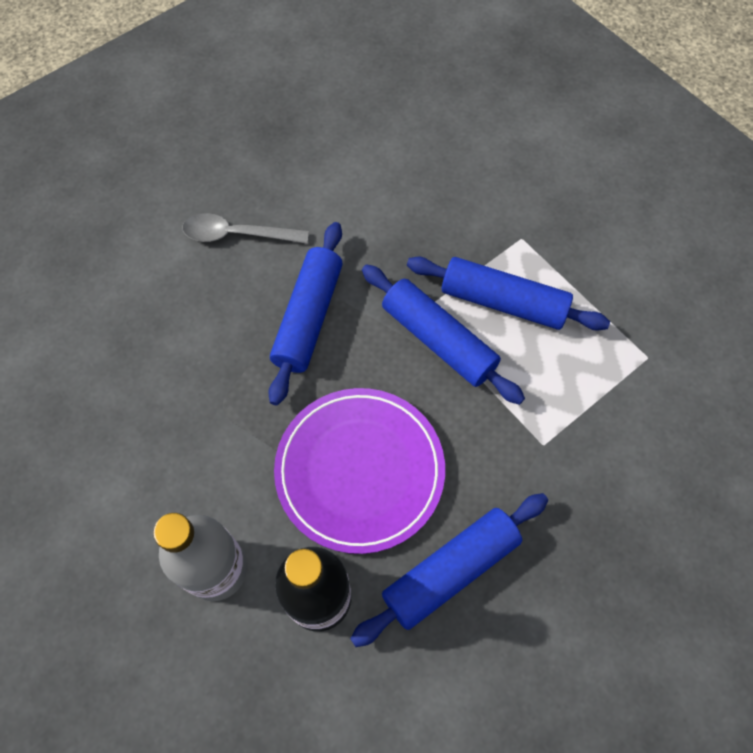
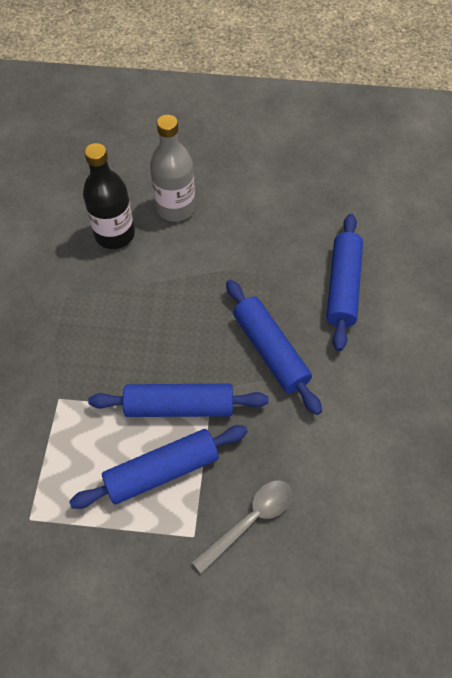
camera: 135 degrees right, 5 degrees down
(237, 234) = (374, 362): grey spoon -> grey spoon (250, 521)
(360, 470) = (152, 299): purple plate -> none
(450, 570) = (59, 294): blue rolling pin -> blue rolling pin (343, 287)

